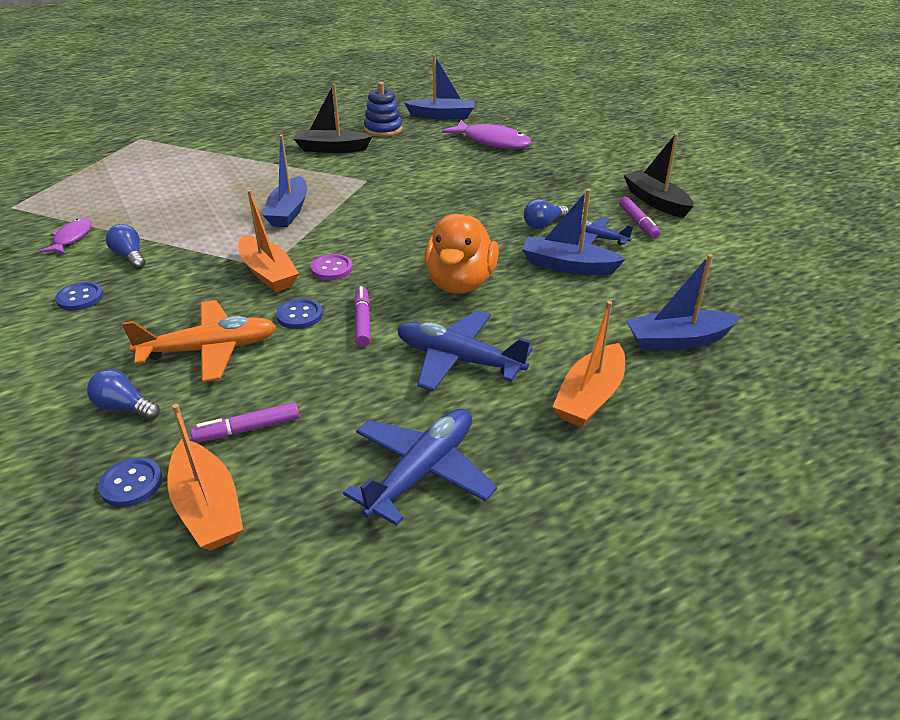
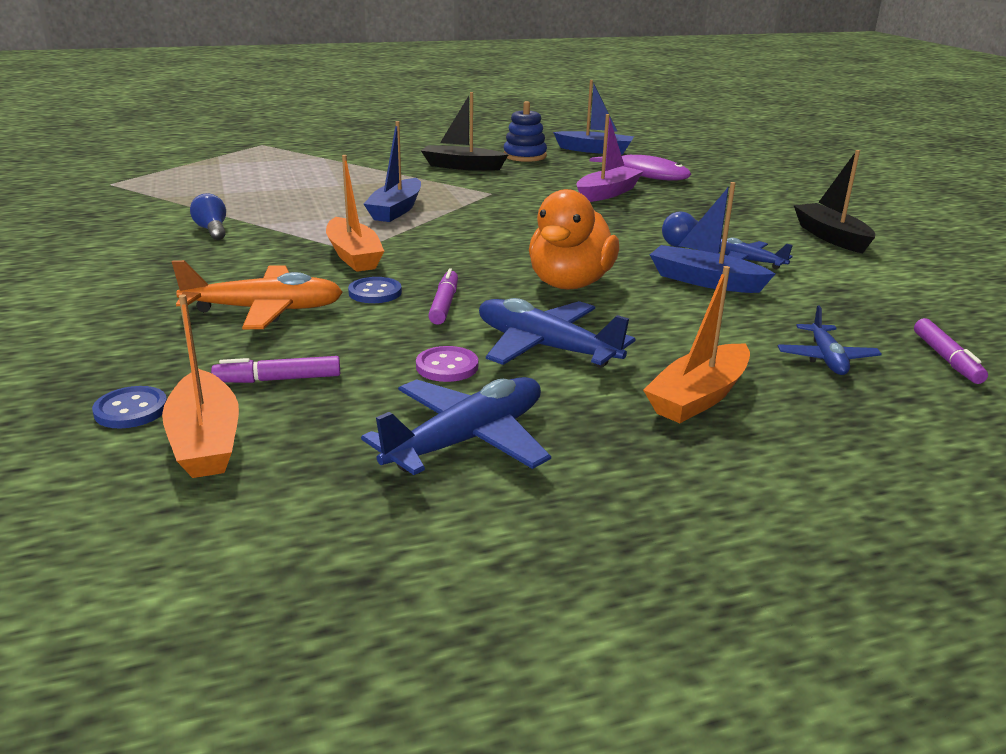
camera: 10 degrees right, 10 degrees down
(71, 238) = (159, 211): purple fish -> none
(80, 298) = (146, 256): blue button -> none
(124, 408) = (152, 347): blue light bulb -> none
(332, 269) = (426, 258): purple button -> purple button (447, 366)
(465, 169) = (607, 193): none -> purple boat
(638, 223) = (803, 253): purple marker -> purple marker (946, 359)
(677, 340) = (826, 358): blue boat -> blue plane

